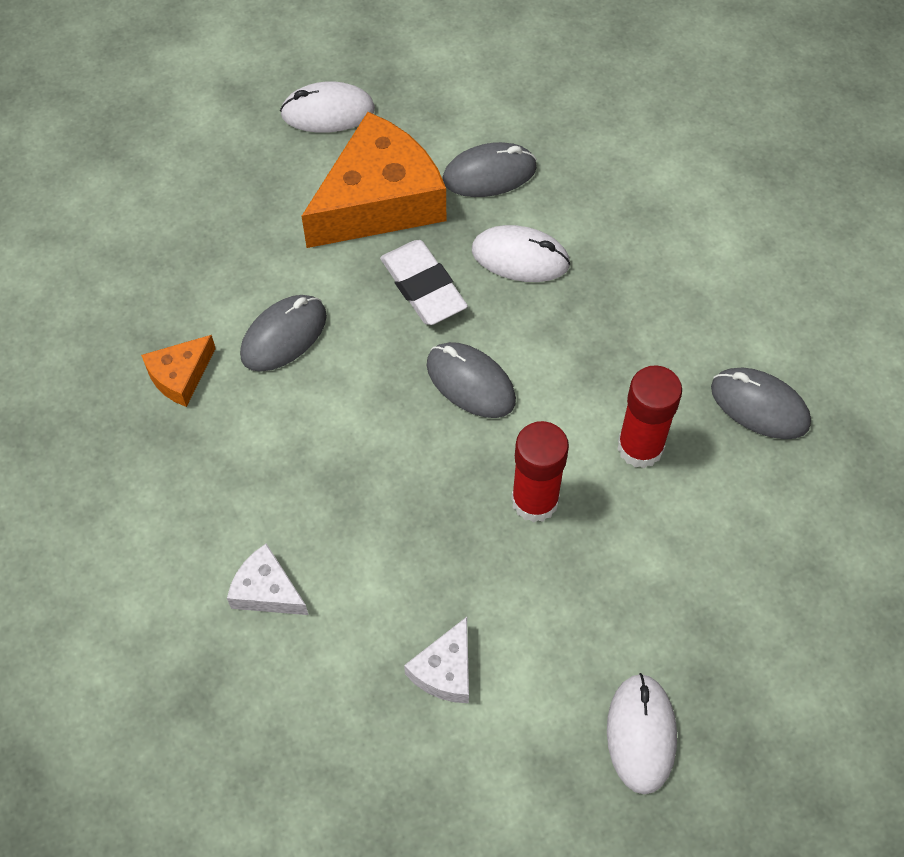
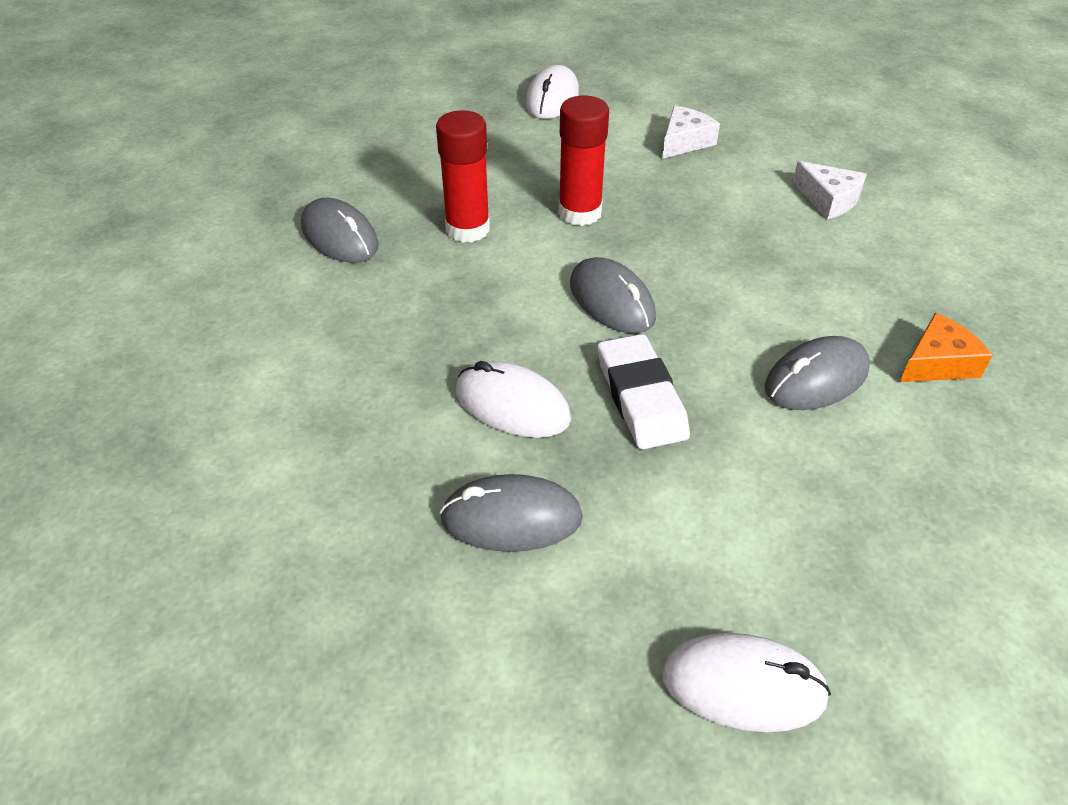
camera: 165 degrees left, 15 degrees down
(379, 201) = (678, 513): orange cheese -> none

